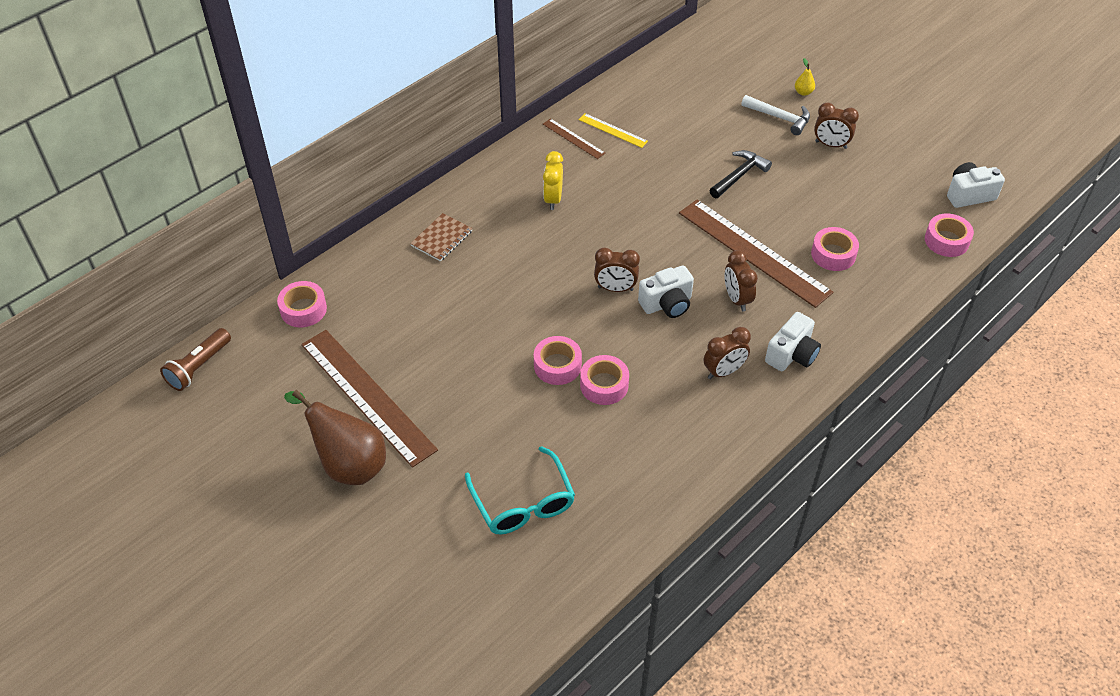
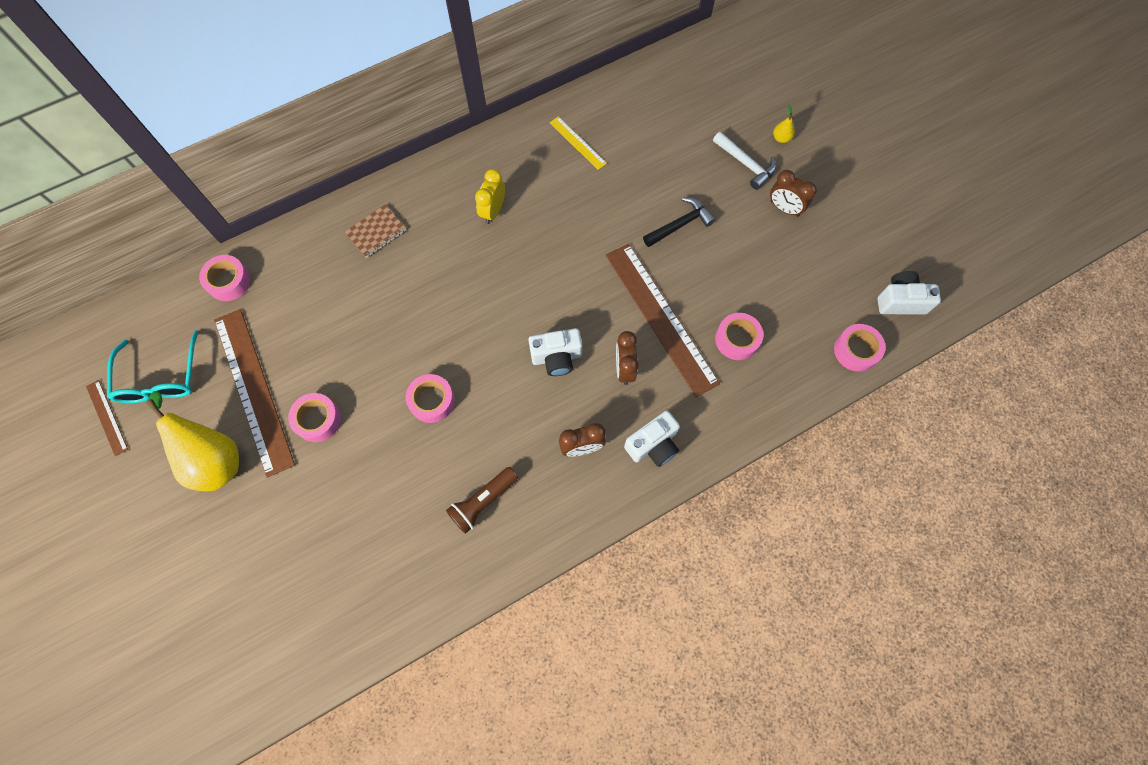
camera: 15 degrees right, 20 degrees up
(199, 367) = (121, 322): brown flashlight -> brown flashlight (483, 502)
(348, 464) = (214, 458): brown pear -> yellow pear
(523, 503) = (350, 541): turquoise glasses -> turquoise glasses (160, 378)
(573, 138) = (537, 144): brown ruler -> brown ruler (107, 417)
(604, 385) = (466, 433): pink tape -> pink tape (317, 419)
(615, 288) = (515, 328): brown clock -> none

